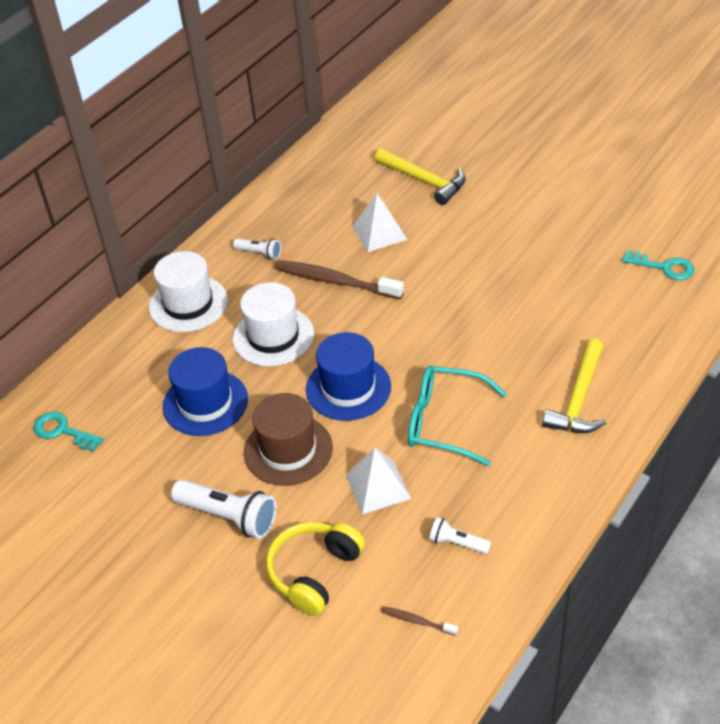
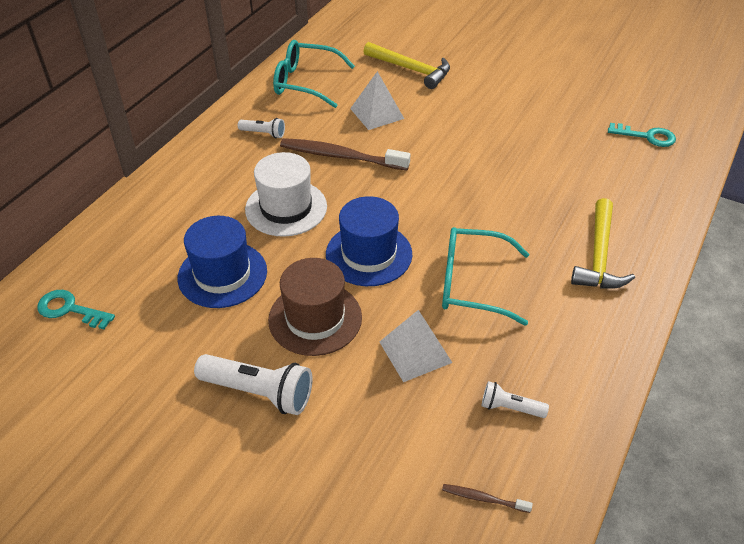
camera: 10 degrees left, 0 degrees up
(188, 304) = (197, 180): white hat -> none
(309, 194) = (305, 82): none -> turquoise glasses
(314, 573) = (361, 450): yellow headphones -> none

